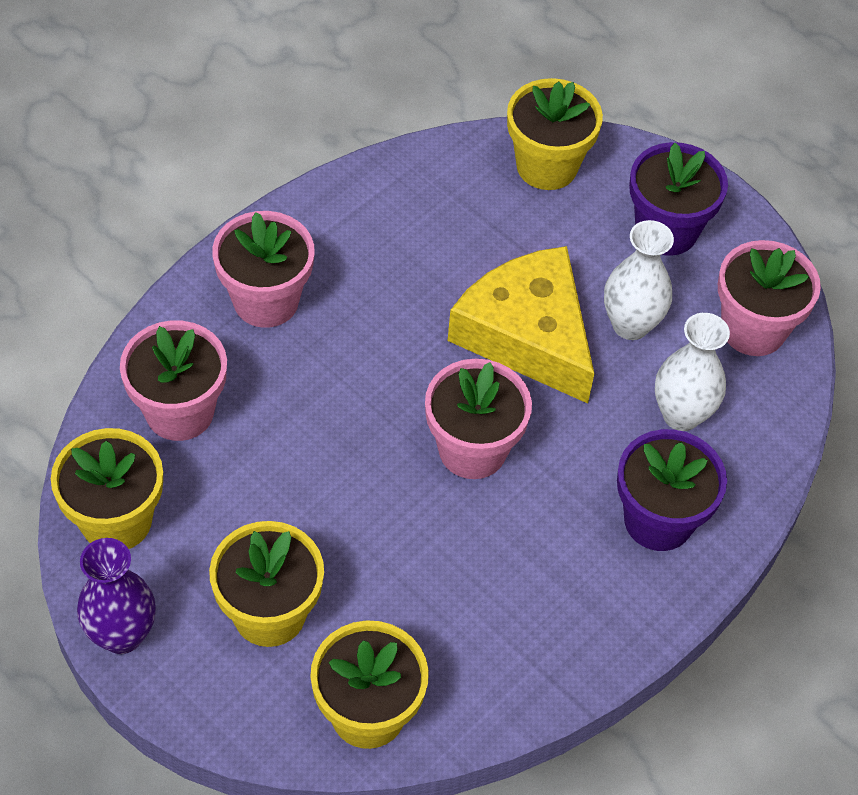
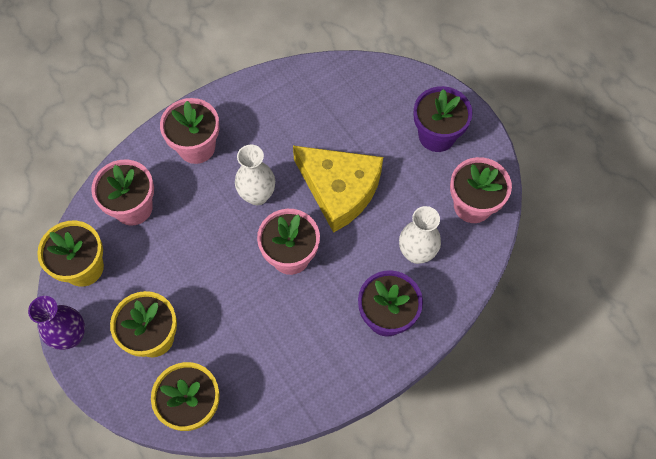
camera: 15 degrees right, 10 degrees up
(527, 334) = (339, 189): yellow cheese -> yellow cheese turned 150 degrees clockwise
(546, 166) = (376, 85): yellow flower pot -> none
(630, 325) = (401, 192): white vase -> white vase (257, 195)

